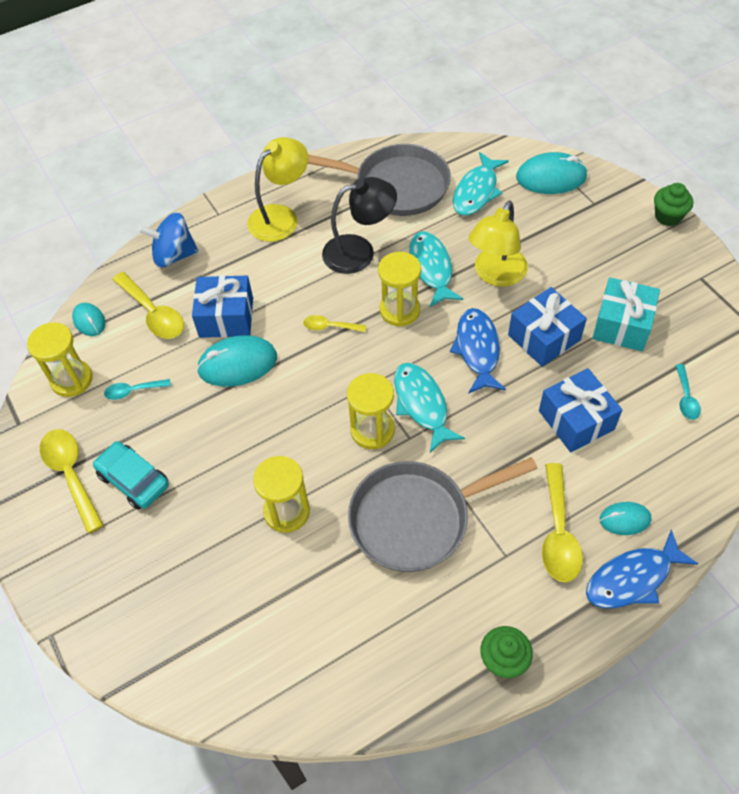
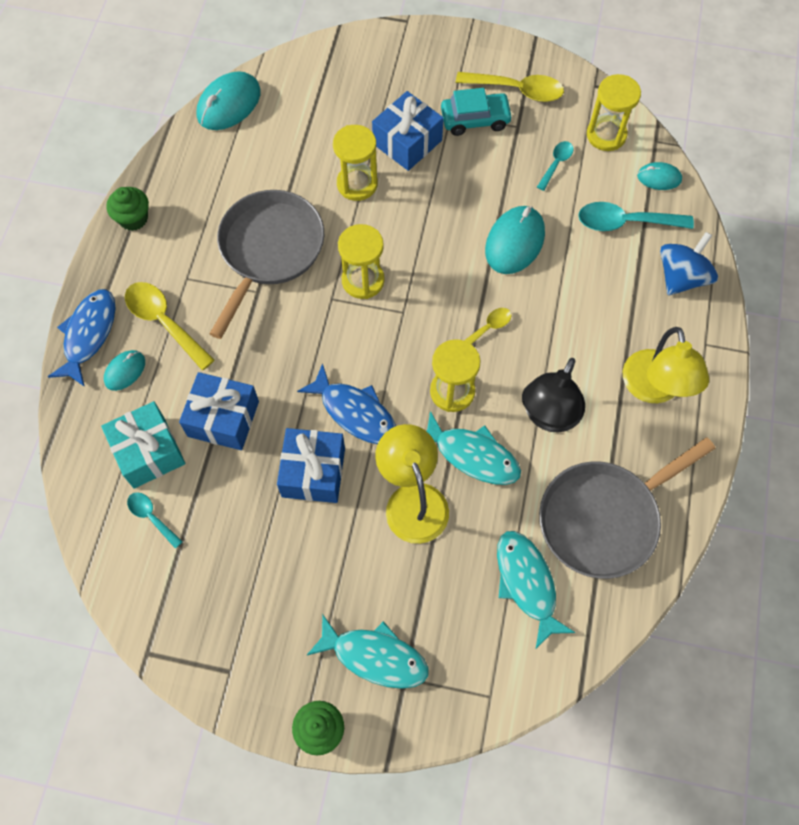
camera: 130 degrees right, 10 degrees up
(153, 313) = (625, 222): yellow spoon -> turquoise spoon
(226, 317) = (571, 266): blue gift -> blue gift (407, 142)
(422, 404) = (349, 330): turquoise fish -> turquoise fish (375, 656)
(551, 177) = (477, 674): turquoise mouse -> turquoise mouse (229, 104)
(622, 325) = (259, 545): turquoise gift -> turquoise gift (148, 452)

